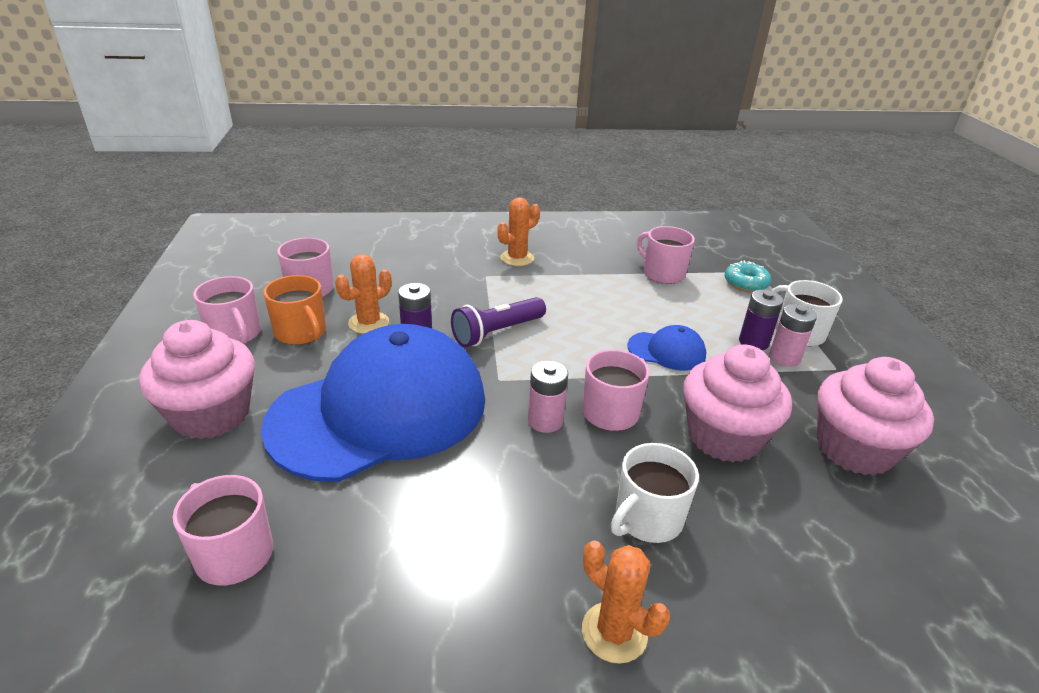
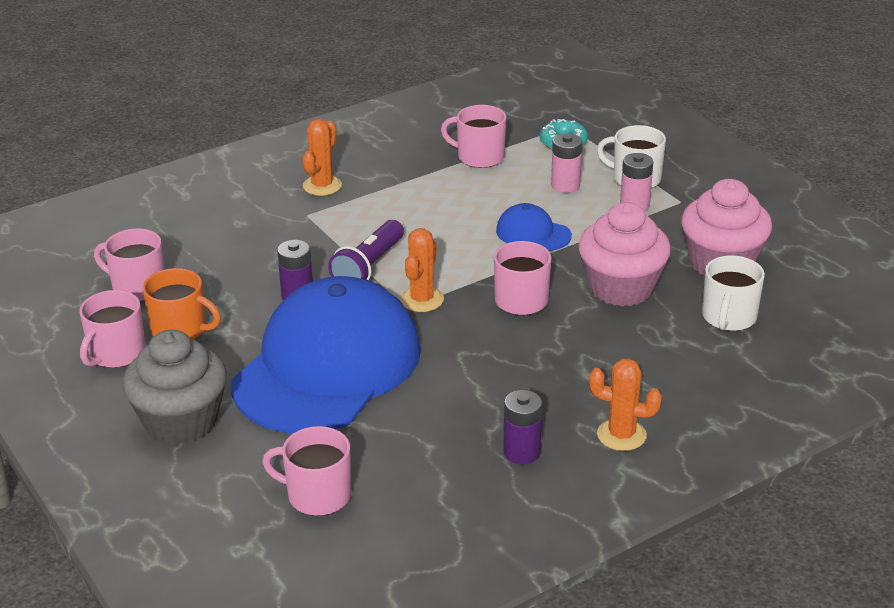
camera: 25 degrees left, 0 degrees up
(211, 414) = (181, 421): pink cupcake -> grey cupcake
(235, 334) = (116, 354): pink mug -> pink mug turned 90 degrees clockwise
(368, 323) = (237, 299): orange cactus -> orange cactus (422, 300)
(545, 421) = (473, 325): pink battery -> pink battery (565, 185)
(647, 518) = (600, 364): white mug -> white mug (728, 318)
(666, 351) = (533, 233): blue cap -> blue cap turned 135 degrees counterclockwise
(753, 342) = (602, 200): purple battery -> purple battery (522, 452)

